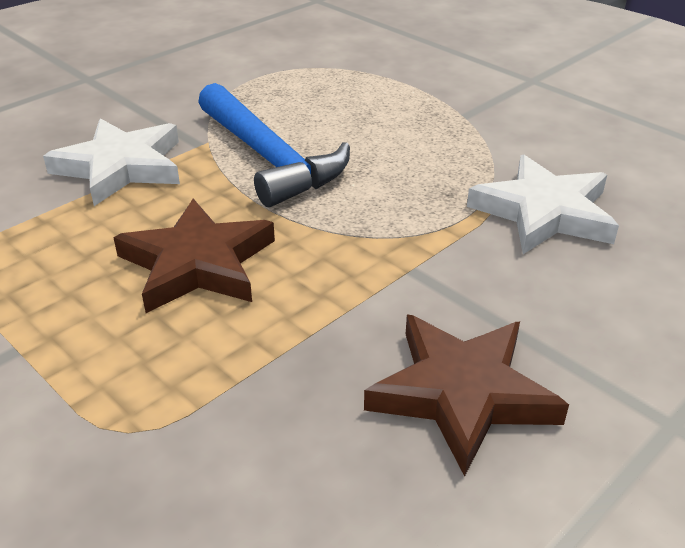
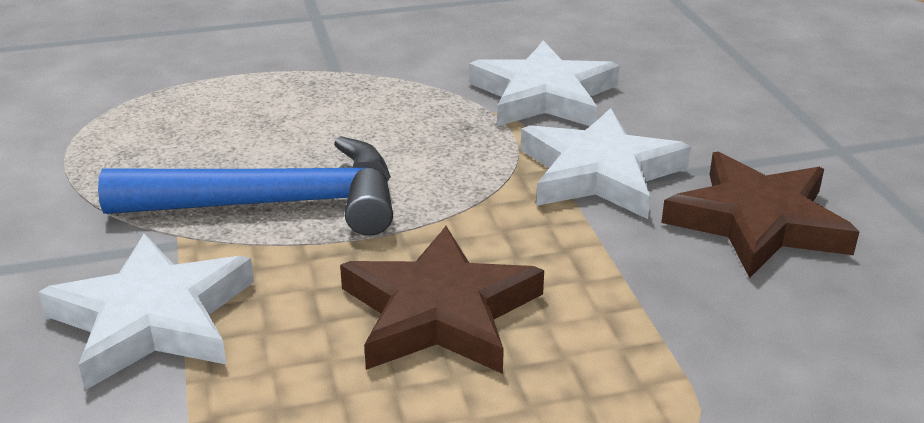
camera: 60 degrees left, 5 degrees down
(451, 278) = (600, 173): none -> white star

